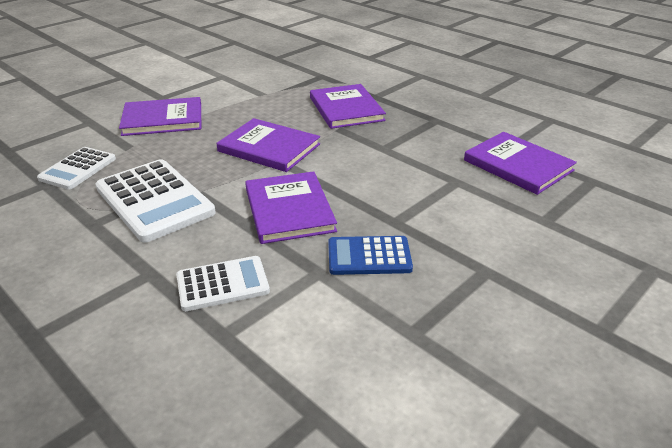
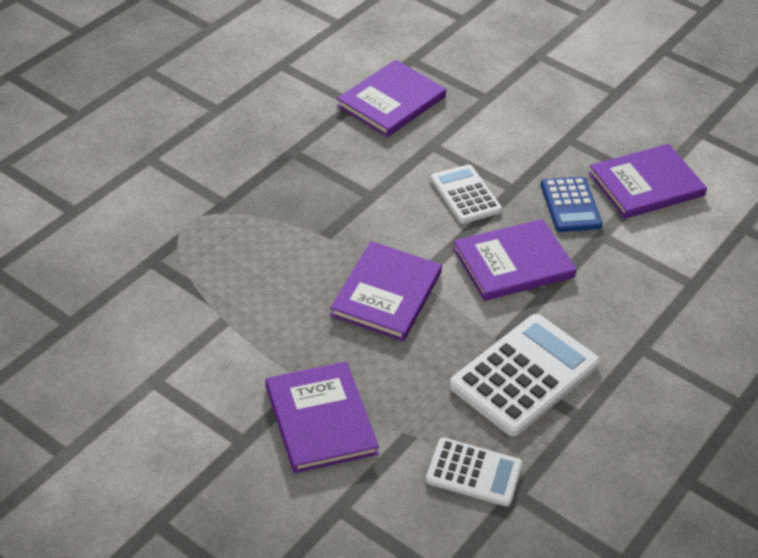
camera: 100 degrees left, 10 degrees up
(222, 284) = (637, 295): white calculator -> white calculator (465, 195)
(346, 109) = (267, 230): purple book -> purple book (646, 184)

